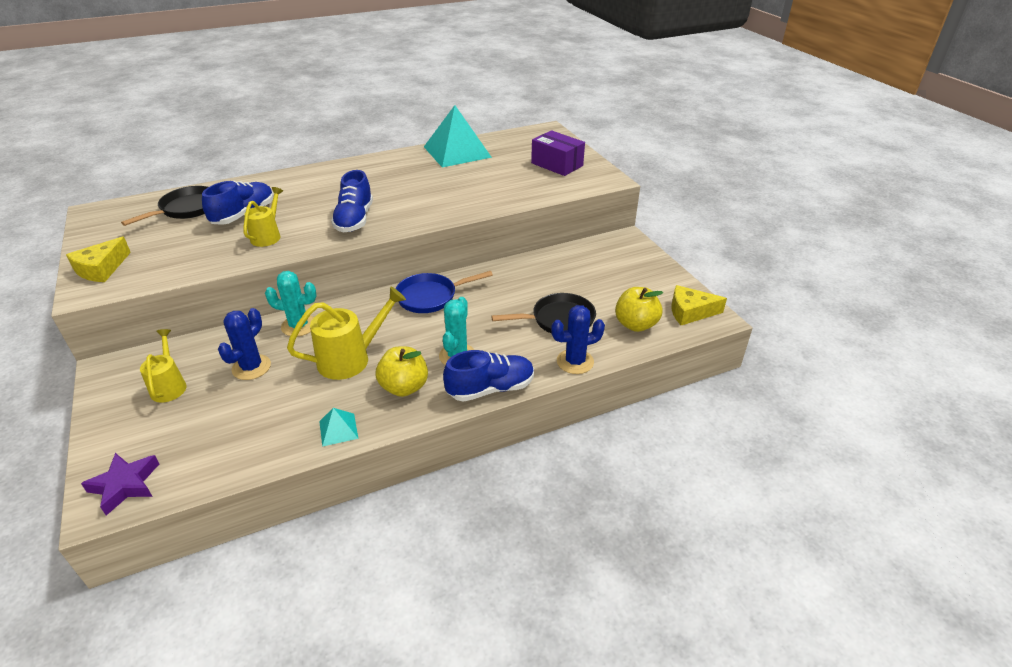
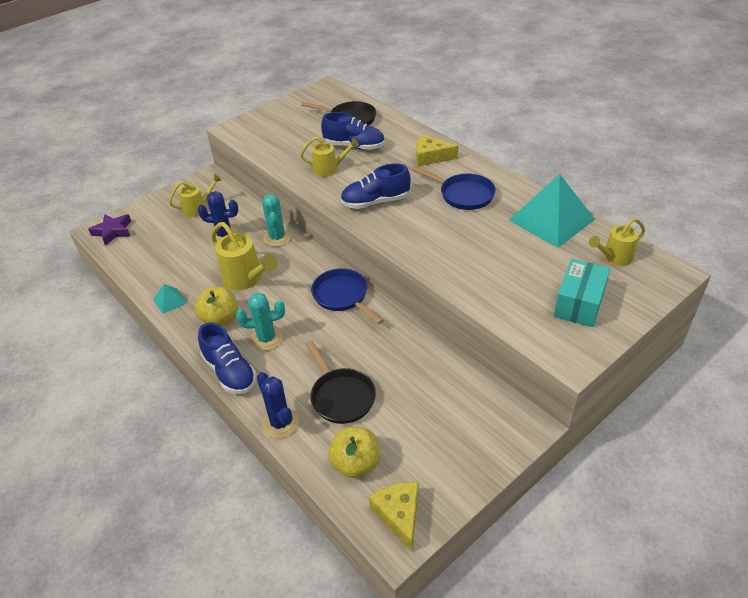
camera: 75 degrees right, 5 degrees up
(101, 269) = (259, 122): yellow cheese -> yellow cheese (430, 157)
(389, 177) = (463, 195): none -> blue pan
(518, 142) = (614, 258): none -> yellow watering can
(557, 164) = (579, 304): purple box -> turquoise box

